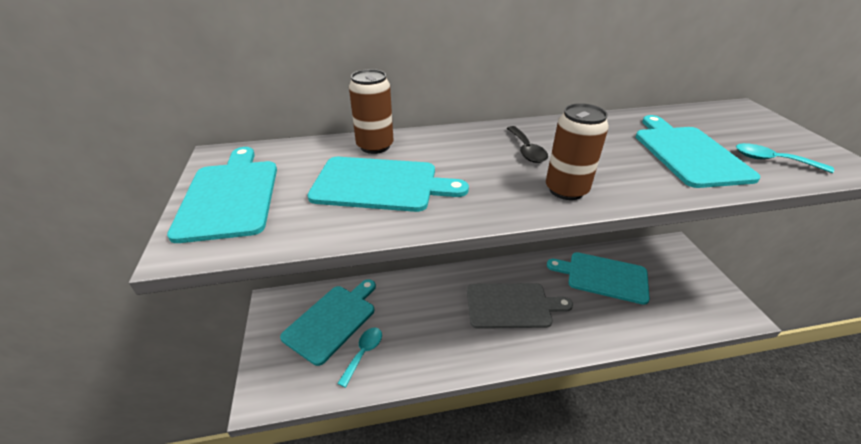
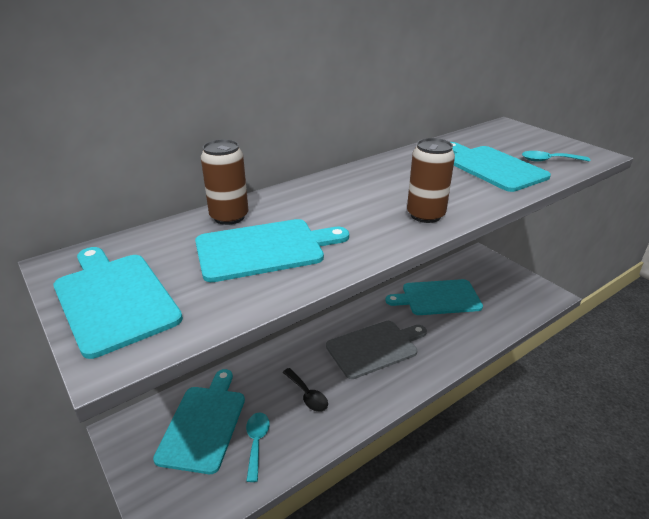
camera: 25 degrees left, 5 degrees down
(526, 150) = (370, 190): black spoon -> black spoon (307, 395)

